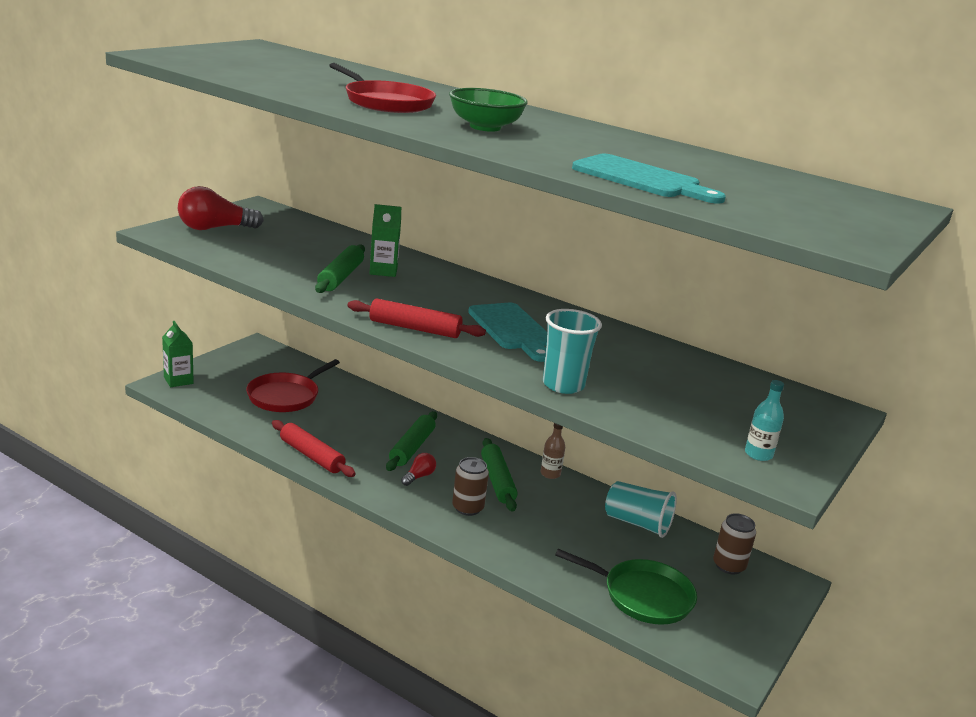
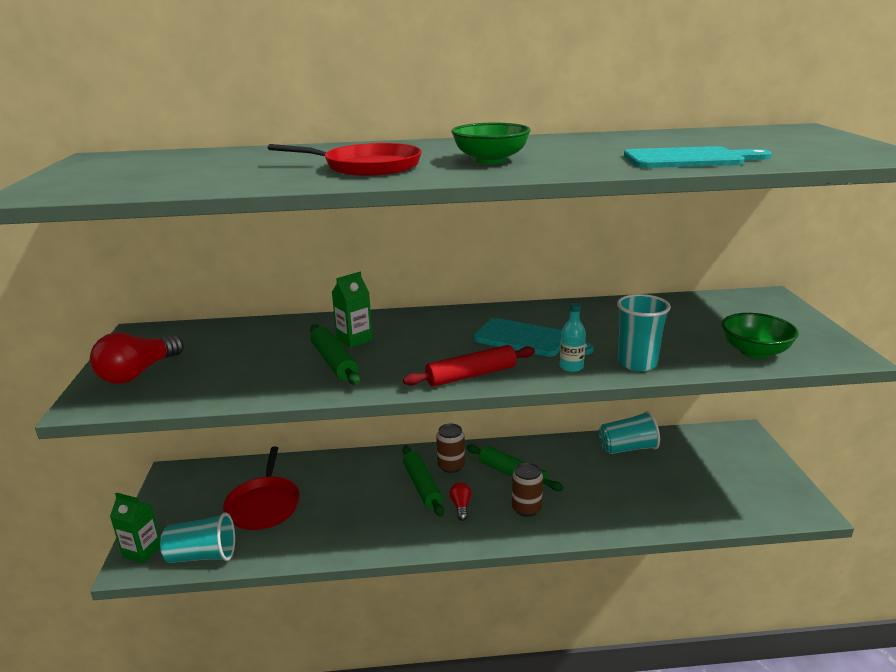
camera: 35 degrees left, 0 degrees up
(207, 403) = (202, 555): none -> turquoise cup
(312, 456) = (361, 544): red rolling pin -> none
(550, 474) = (533, 446): brown bottle -> none
(643, 596) = (704, 497): green pan -> none
(695, 431) = (754, 352): none -> green bowl
(728, 566) = (707, 443): brown can -> brown can (451, 466)
(758, 454) = (805, 347): turquoise bottle -> turquoise bottle (571, 367)

